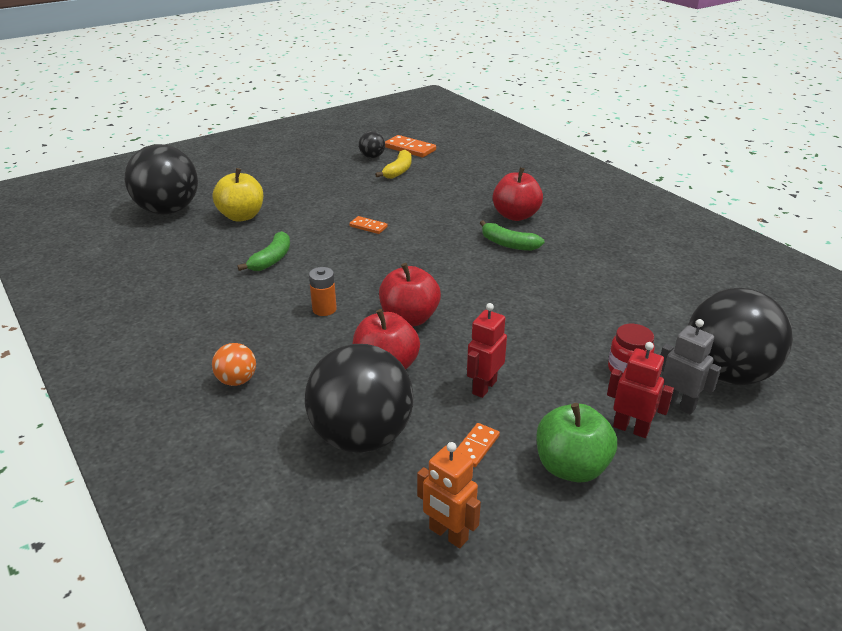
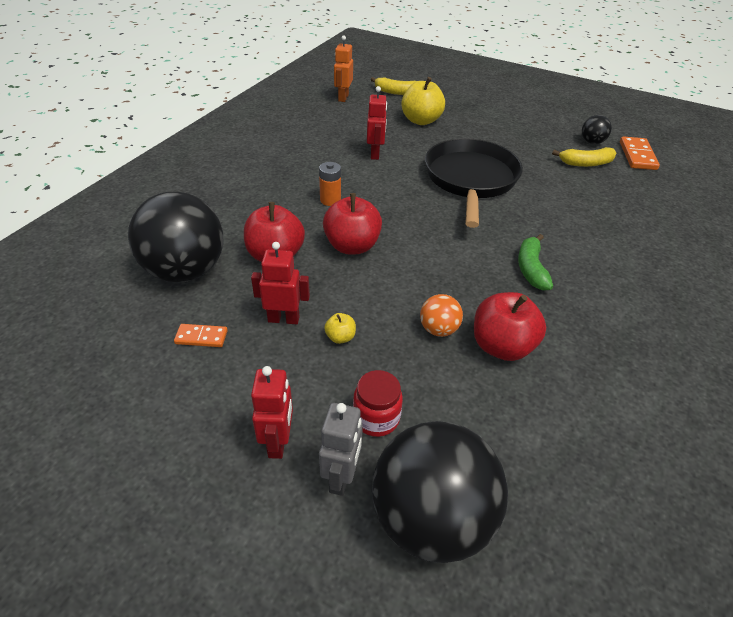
camera: 60 degrees right, 10 degrees up
(168, 210) = (396, 92): black ball -> yellow banana
(237, 380) = (219, 194): orange ball -> orange ball (438, 329)
(271, 259) = (375, 154): green banana -> red robot
(368, 226) = (470, 180): orange domino -> black pan
(448, 534) = (93, 351): orange robot -> orange robot (343, 98)
(516, 215) = (593, 258): red apple -> red apple (501, 346)
(528, 361) = (340, 337): none -> yellow apple
(571, 467) = (200, 408): green apple -> none

